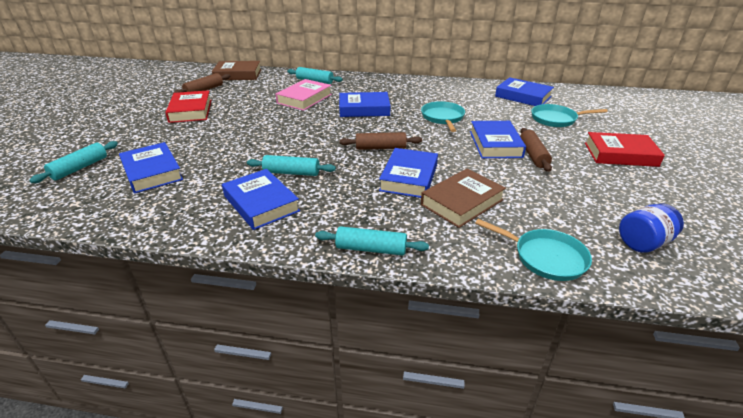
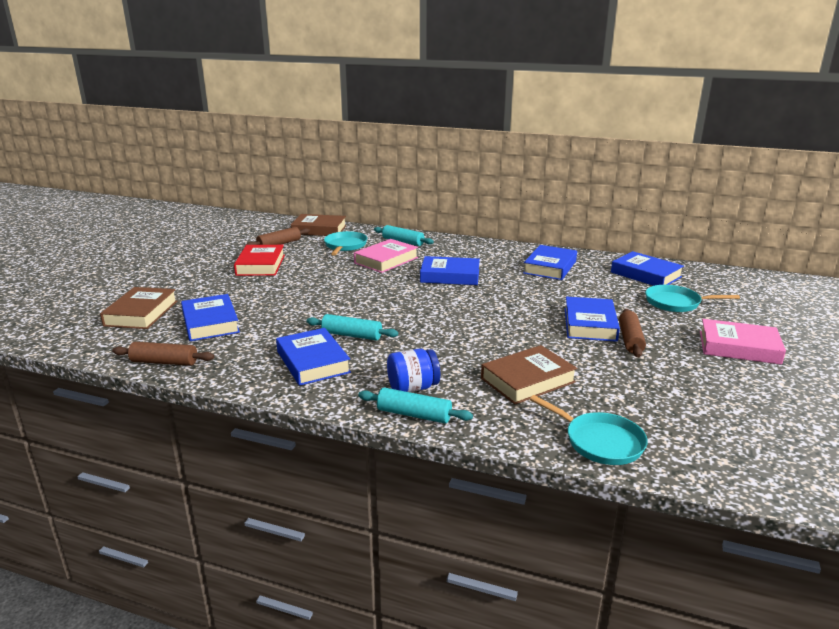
camera: 10 degrees right, 10 degrees down
(80, 168) = (141, 313): turquoise rolling pin -> brown book
(380, 147) = (455, 318): brown rolling pin -> brown rolling pin (164, 362)
(409, 177) = (477, 350): blue book -> blue book (550, 267)
(443, 118) = (538, 292): turquoise pan -> turquoise pan (345, 246)
(620, 154) = (739, 347): red book -> pink book
(643, 242) = (721, 439): blue jar -> blue jar (413, 388)

